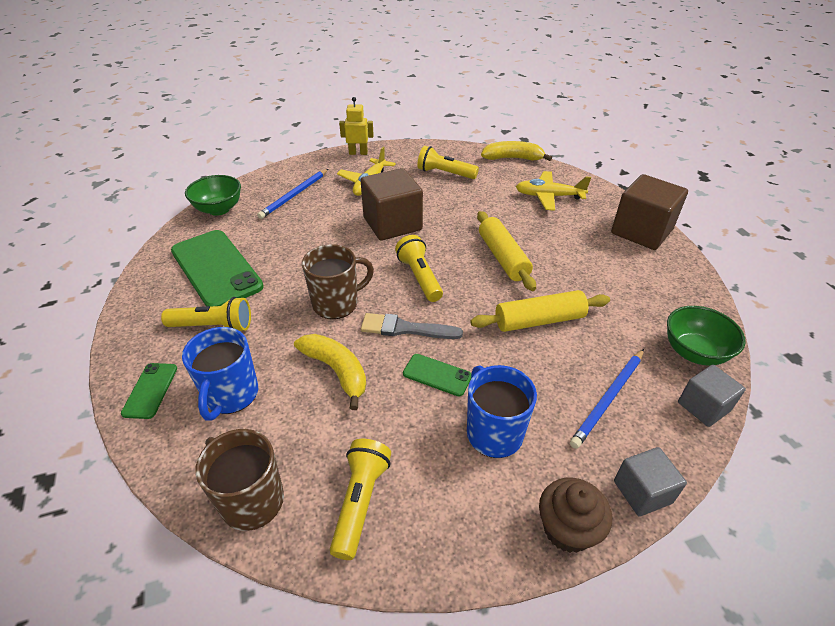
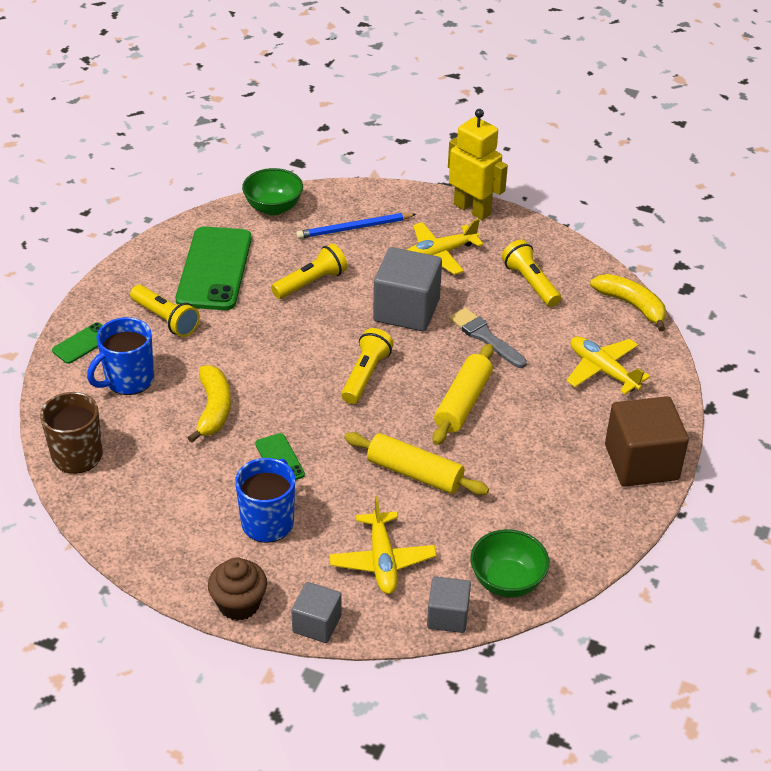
camera: 40 degrees right, 0 degrees up
(337, 303) = (272, 357): brown mug -> none
(358, 153) = (472, 209): yellow robot -> yellow robot, size x1.59
(360, 501) = (136, 500): yellow flashlight -> yellow flashlight (311, 282)
(392, 224) = (406, 310): brown cube -> grey cube
(405, 329) = (300, 410): grey brush -> grey brush (485, 337)
(608, 399) = (382, 560): blue pencil -> yellow plane

